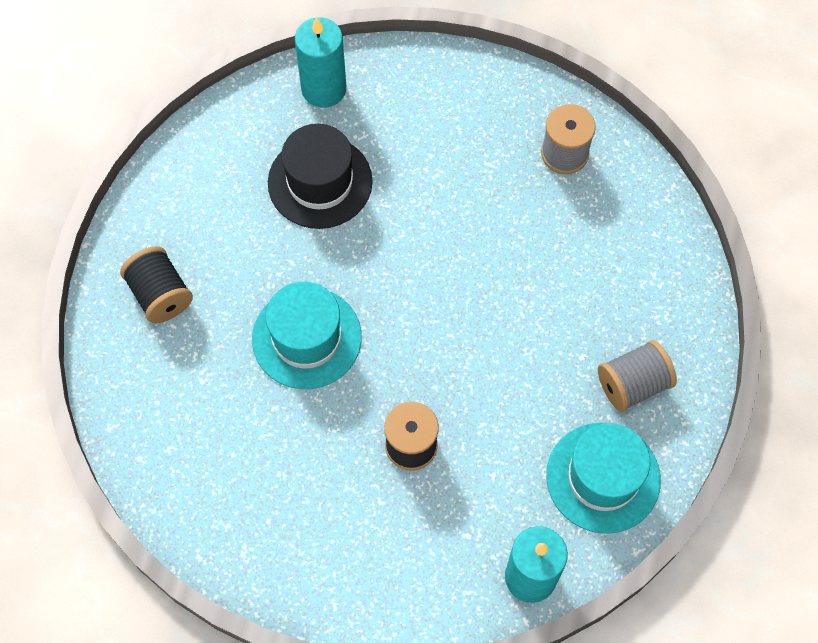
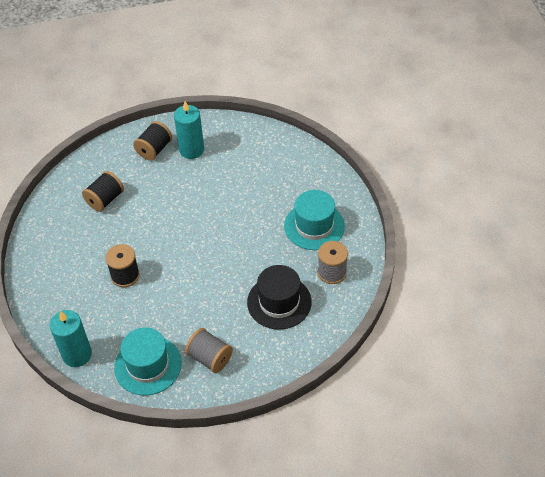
camera: 65 degrees right, 15 degrees down
(227, 416) = (105, 200): none -> black spool
(306, 338) = (161, 211): turquoise hat -> turquoise hat (314, 226)
(320, 182) = (249, 180): black hat -> black hat (279, 302)
(324, 89) = (303, 160): turquoise candle -> turquoise candle (191, 150)

